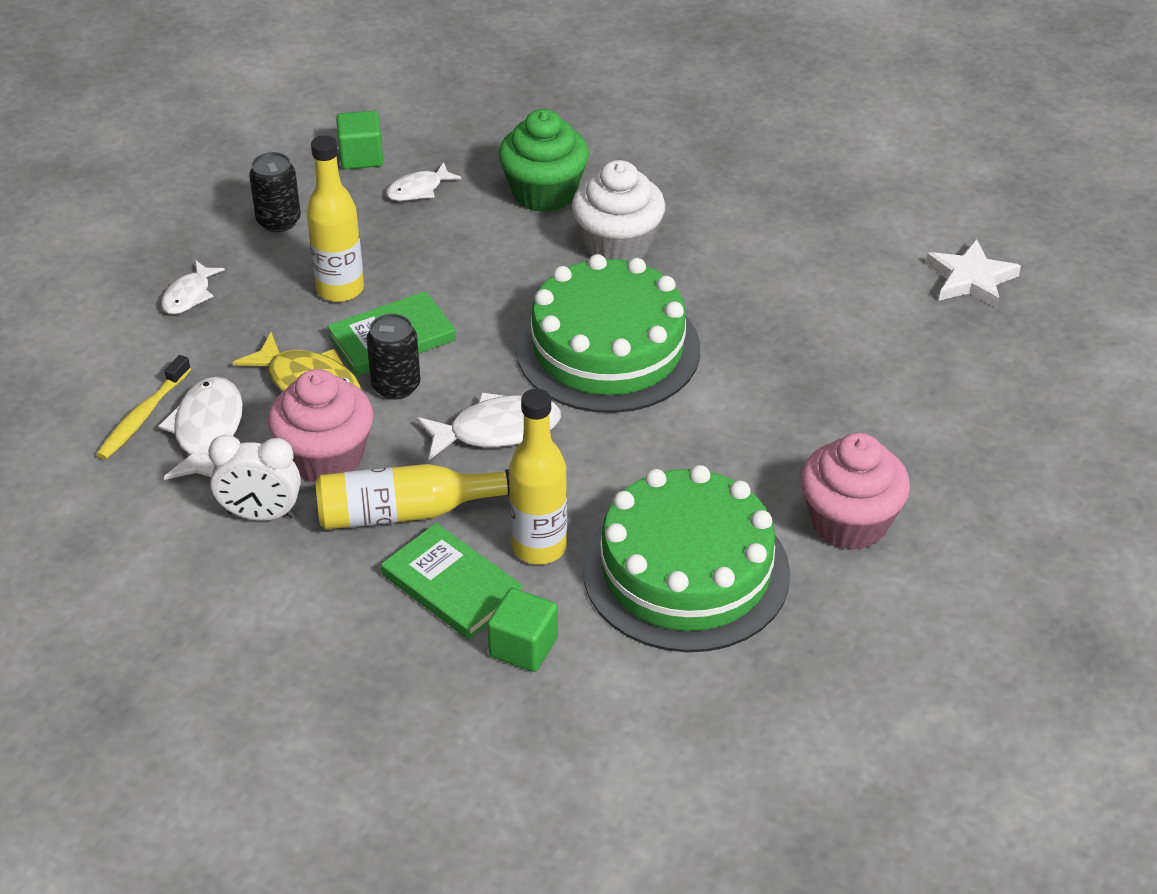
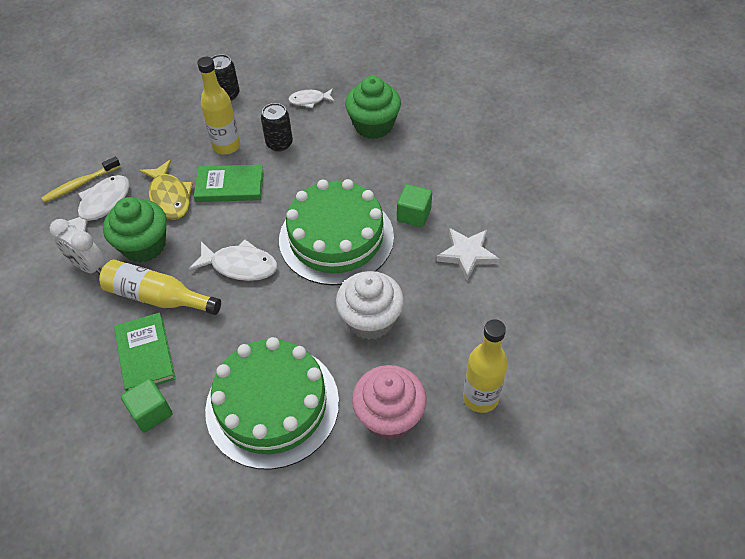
camera: 30 degrees right, 10 degrees up
(189, 295) = (153, 122): white fish -> none
(325, 458) = (144, 245): pink cupcake -> green cupcake
(361, 157) = (295, 70): green cube -> green cube (414, 215)
(396, 386) = (210, 216): black can -> black can (279, 143)
(539, 547) = (206, 351): yellow bottle -> yellow bottle (480, 397)
(617, 245) = (389, 173): white cupcake -> white cupcake (370, 320)
(971, 279) = (585, 276): white star -> white star (467, 254)

